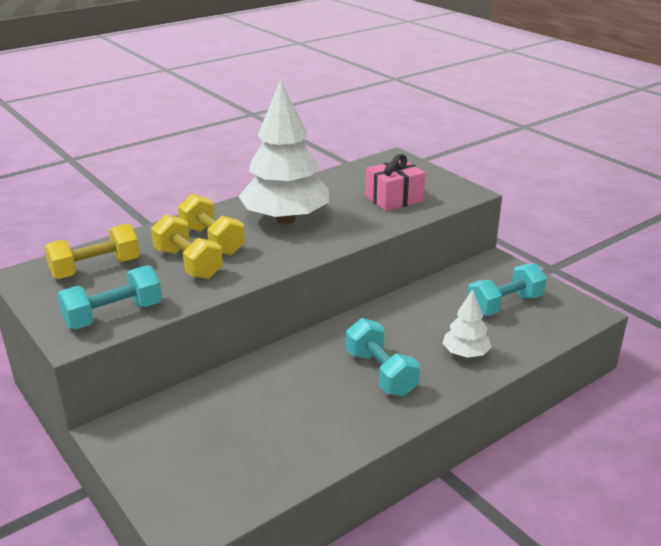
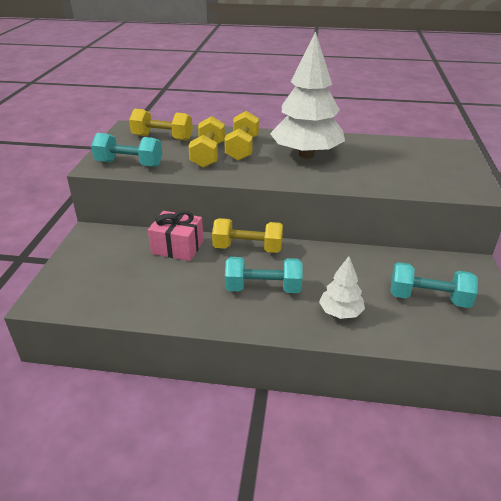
camera: 45 degrees right, 5 degrees up
(311, 347) = (248, 248): none -> yellow dumbbell
(381, 373) = (263, 288): turquoise dumbbell -> turquoise dumbbell turned 75 degrees clockwise
(394, 199) = (406, 172): pink gift -> pink gift (177, 247)

